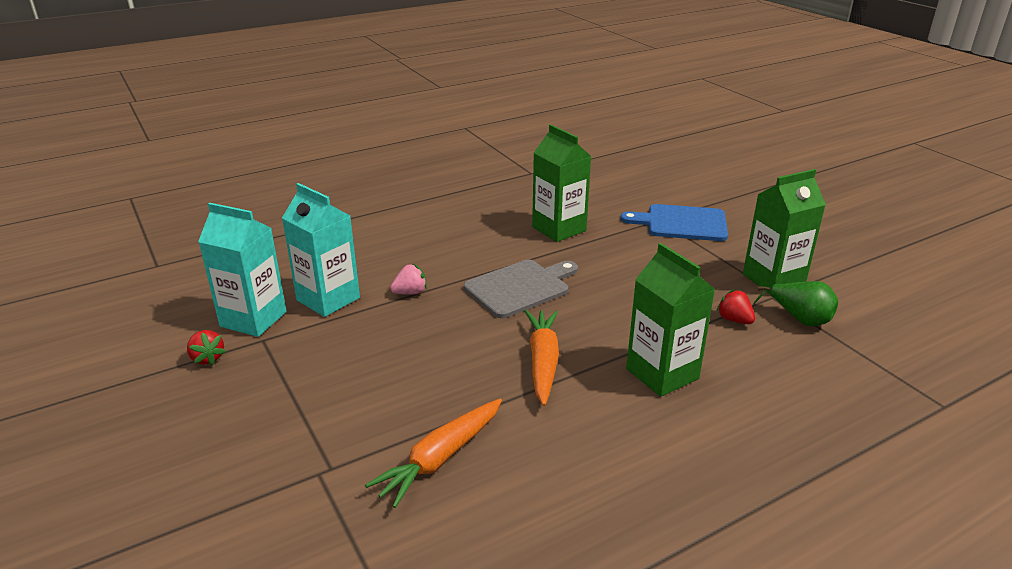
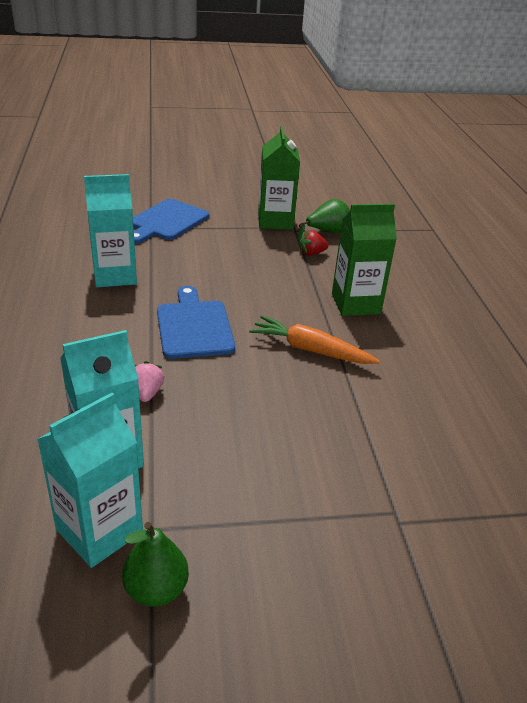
camera: 70 degrees left, 5 degrees up
(207, 358) = (156, 589): red strawberry -> green pear
(440, 458) = (407, 440): orange carrot -> none
(520, 287) = (194, 326): grey cutting board -> blue cutting board
(559, 229) = (115, 275): green carton -> turquoise carton

